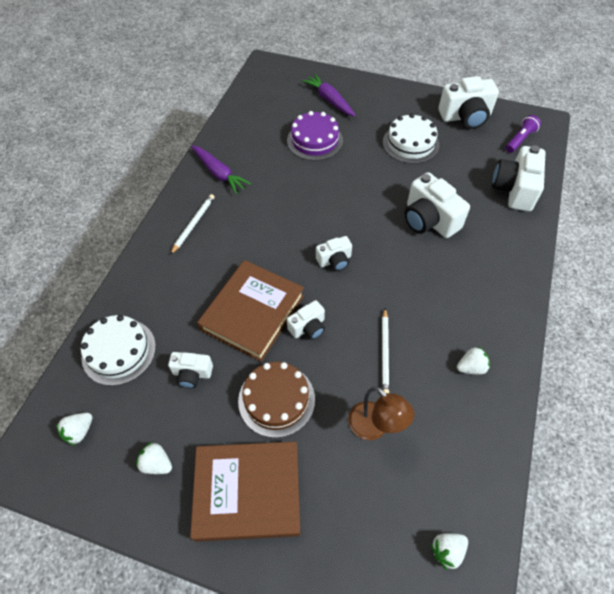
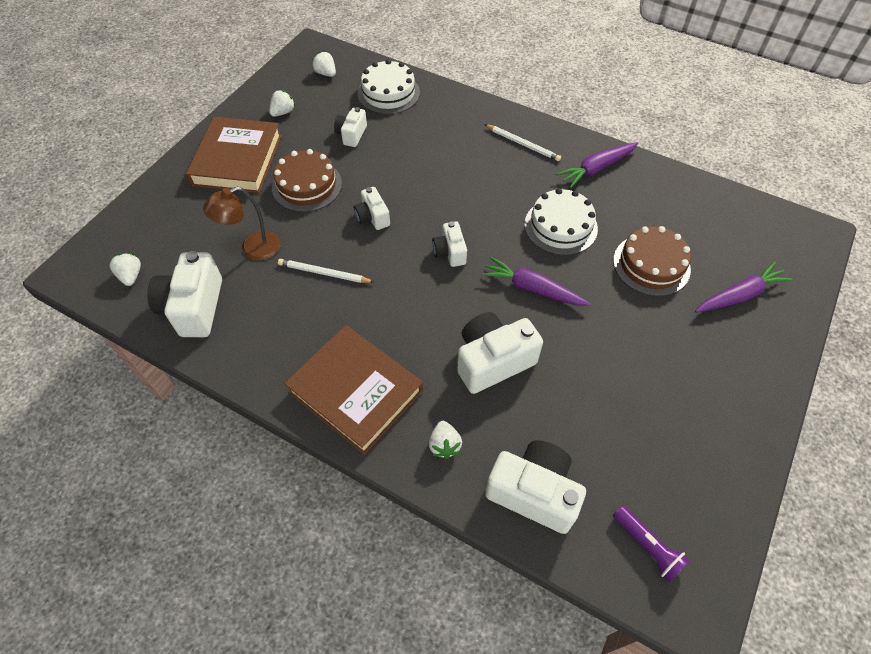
camera: 100 degrees right, 0 degrees up
(252, 313) = (401, 179): brown book -> brown book (355, 391)
(314, 140) = (651, 264): purple cake -> brown cake
(356, 203) = (532, 288): none -> purple carrot
(410, 143) = (642, 377): white cake -> white cake (560, 226)
(465, 117) = (706, 476): white camera -> white camera (194, 307)
(471, 367) = (280, 345): white strawberry -> white strawberry (444, 445)

